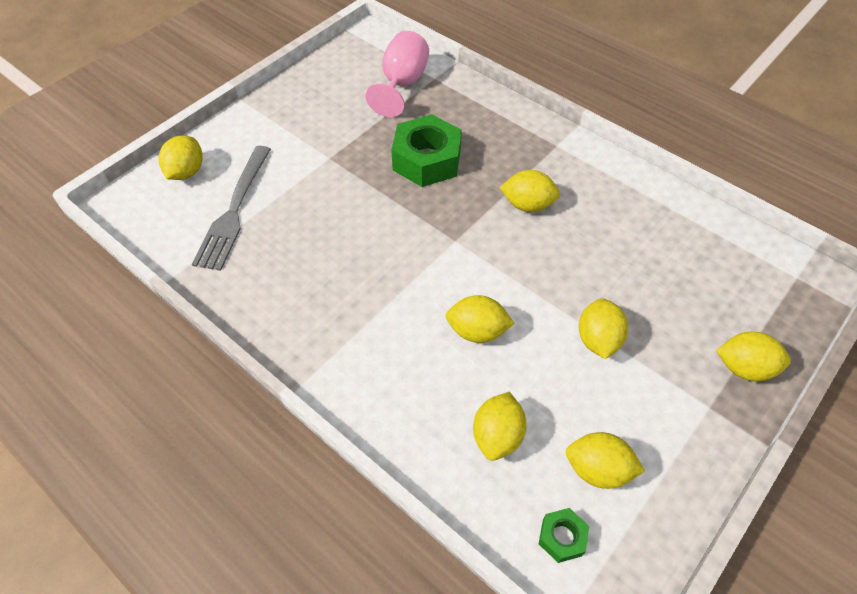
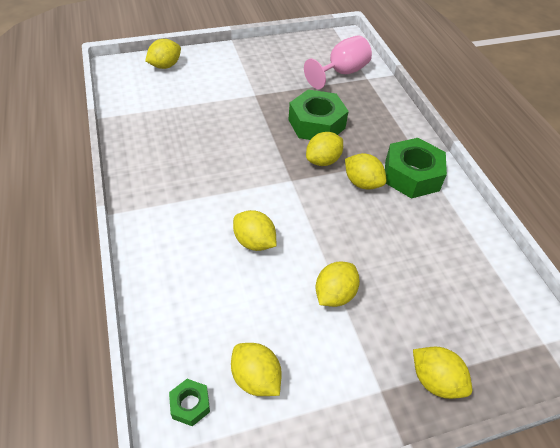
camera: 30 degrees right, 5 degrees down
(234, 210) = (172, 98): grey fork -> none
(497, 436) = (207, 313): yellow lemon -> yellow lemon (323, 161)
(566, 171) = (411, 175): none -> green nut

